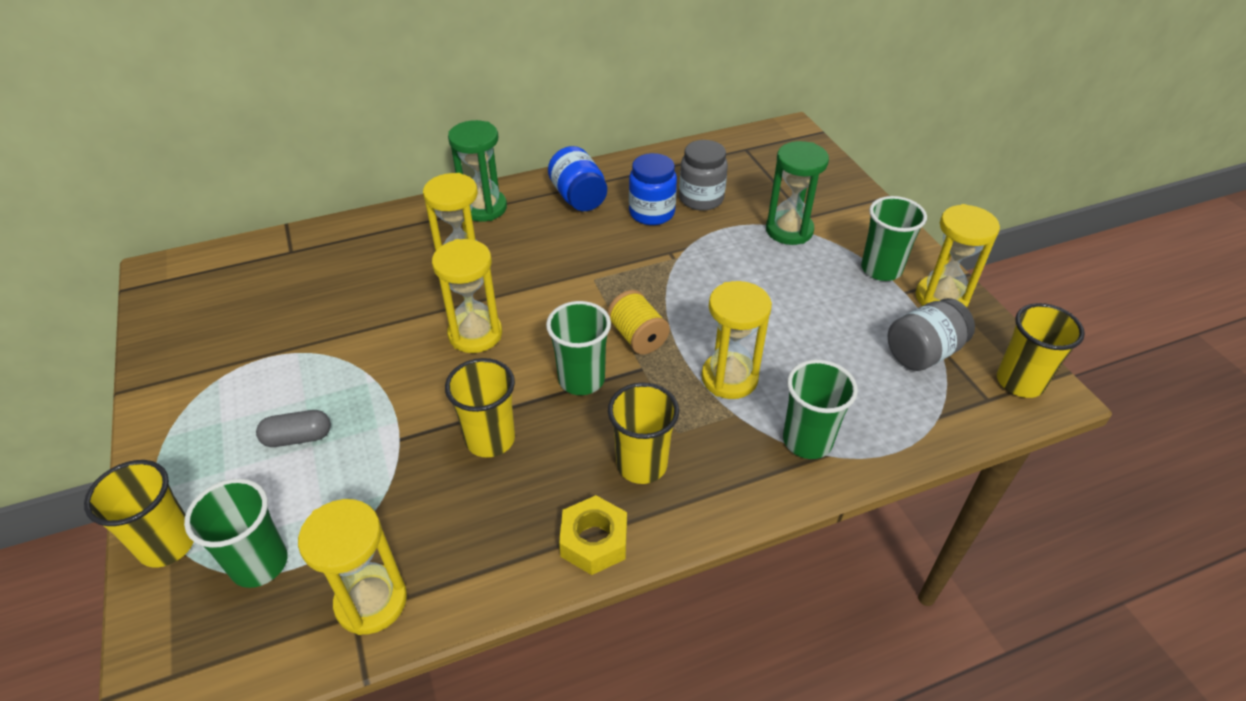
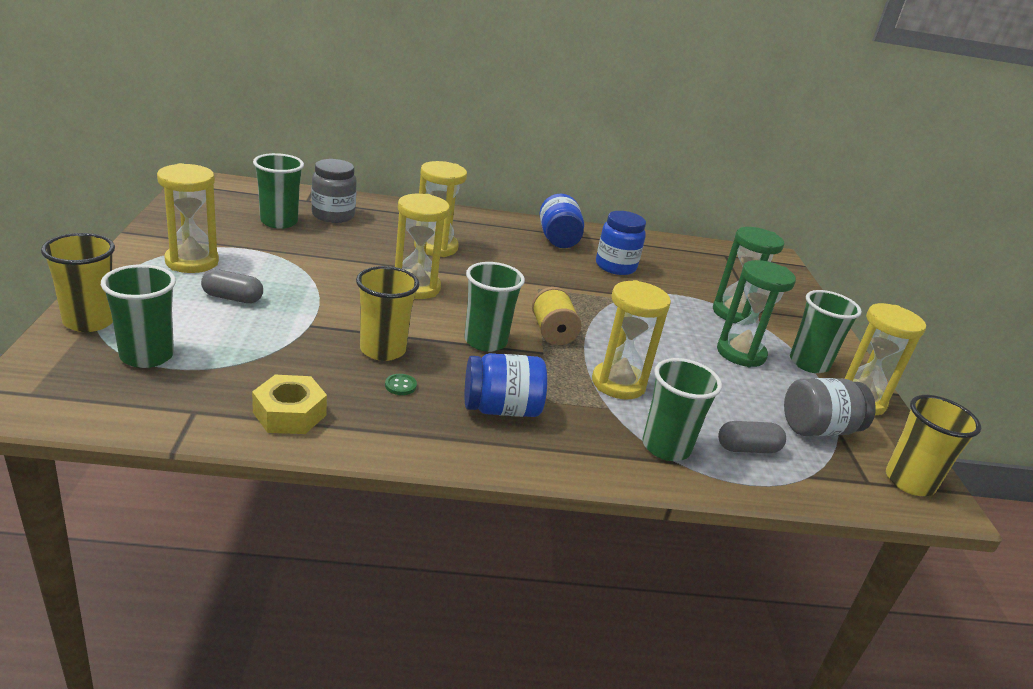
camera: 15 degrees right, 15 degrees down
(279, 299) = (279, 222): none -> green cup
(371, 601) = (214, 408): yellow hourglass -> yellow hourglass (192, 262)
(484, 208) = (475, 222): green hourglass -> green hourglass (741, 353)
(533, 480) = (400, 385): none -> green button
(594, 541) = (425, 440): yellow nut -> yellow nut (289, 413)
(641, 464) = (501, 409): yellow cup -> blue jar
(701, 199) = (665, 271): grey jar -> grey jar (333, 215)
(875, 408) = (747, 449): none -> grey capsule

